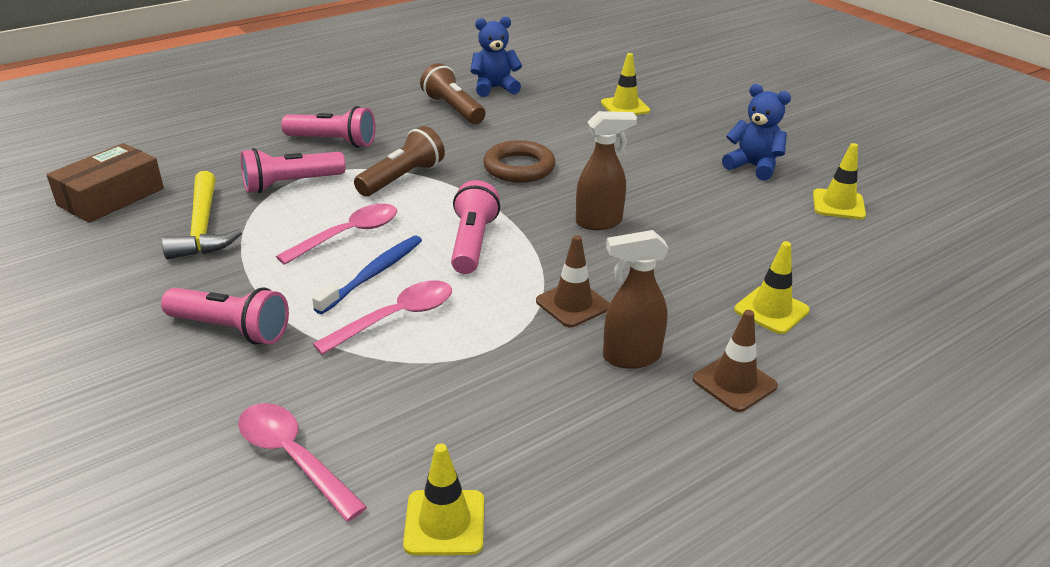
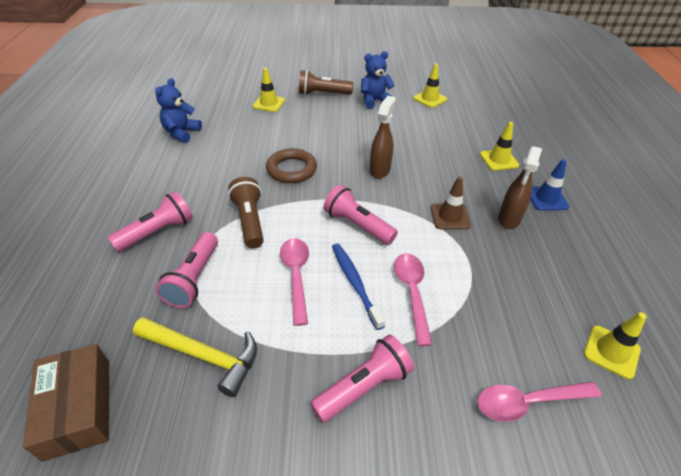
camera: 55 degrees left, 10 degrees up
(453, 109) = (186, 160): brown flashlight -> brown flashlight (323, 94)
(734, 383) = (546, 198): brown traffic cone -> blue traffic cone

